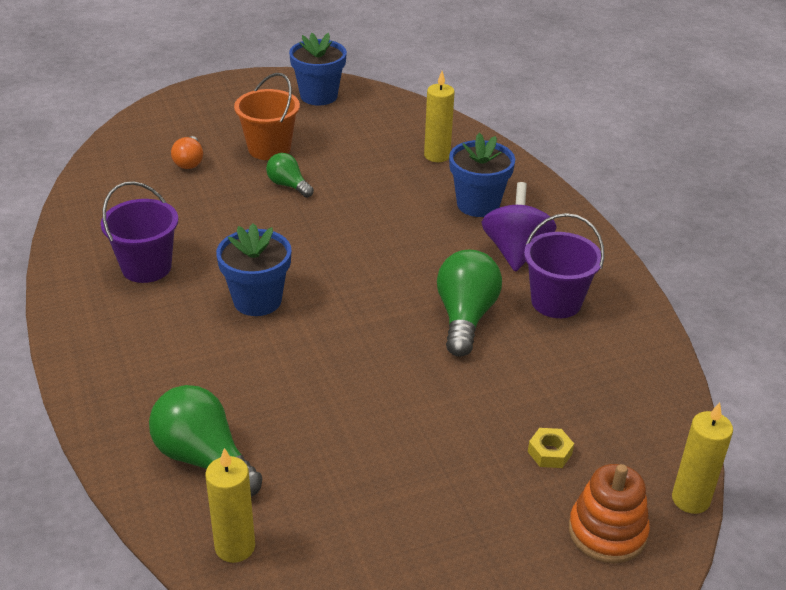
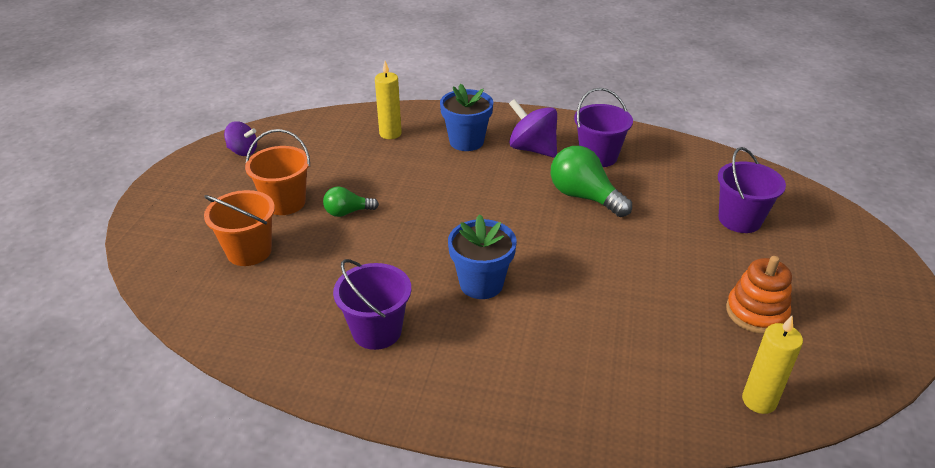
camera: 55 degrees left, 0 degrees up
(189, 162) = (249, 251): orange light bulb -> orange bucket
(204, 459) = (652, 383): green light bulb -> none
(318, 96) = (243, 151): blue flower pot -> purple spinning top
(549, 453) = (739, 220): yellow nut -> purple bucket
(607, 532) = (819, 228): orange stacking toy -> orange stacking toy (756, 312)
(690, 499) = (806, 188): yellow candle -> none

